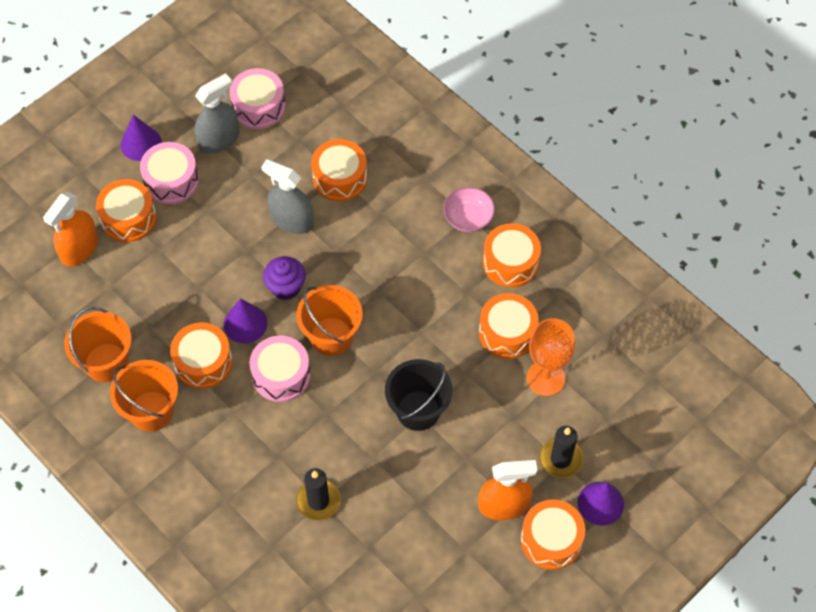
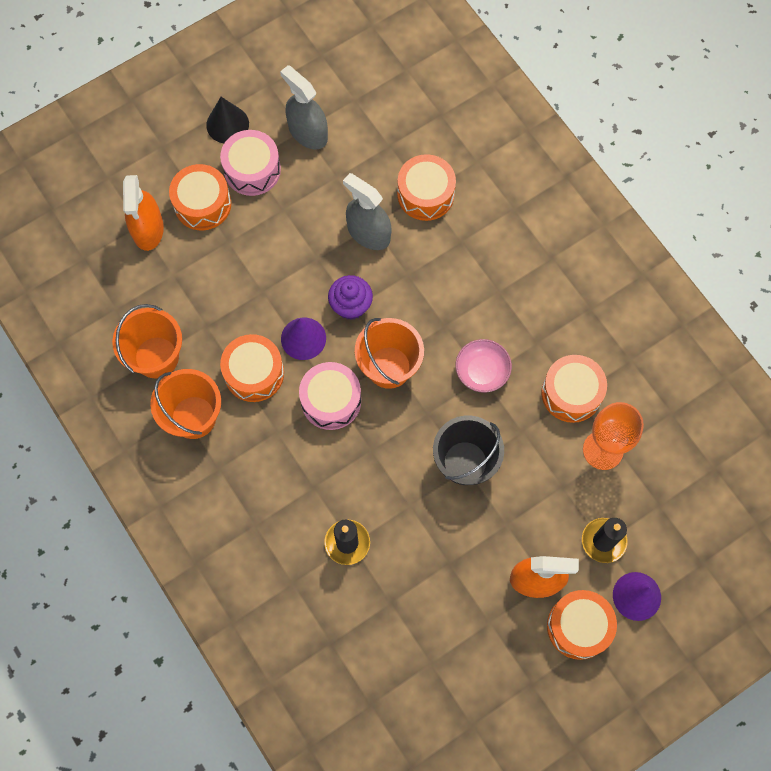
camera: 10 degrees right, 10 degrees up
(79, 248) = (148, 229): orange spray bottle -> orange spray bottle turned 45 degrees counterclockwise
(141, 143) = (227, 124): purple cone -> black cone
(219, 139) = (308, 132): grey spray bottle -> grey spray bottle turned 105 degrees counterclockwise
(258, 106) = (354, 102): pink drum -> none
(468, 218) = (552, 260): pink bowl -> pink bowl (482, 371)
(510, 262) = (587, 317): orange drum -> none

